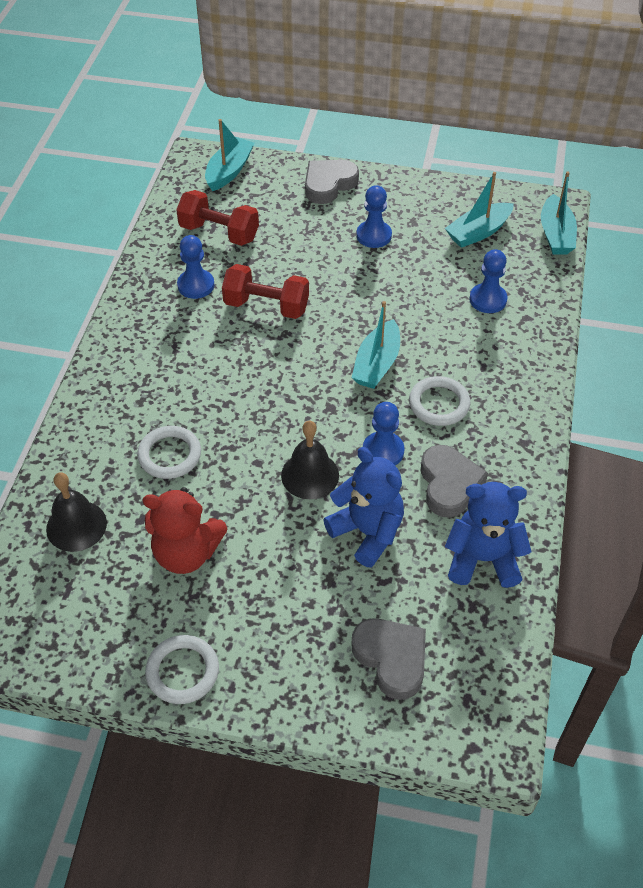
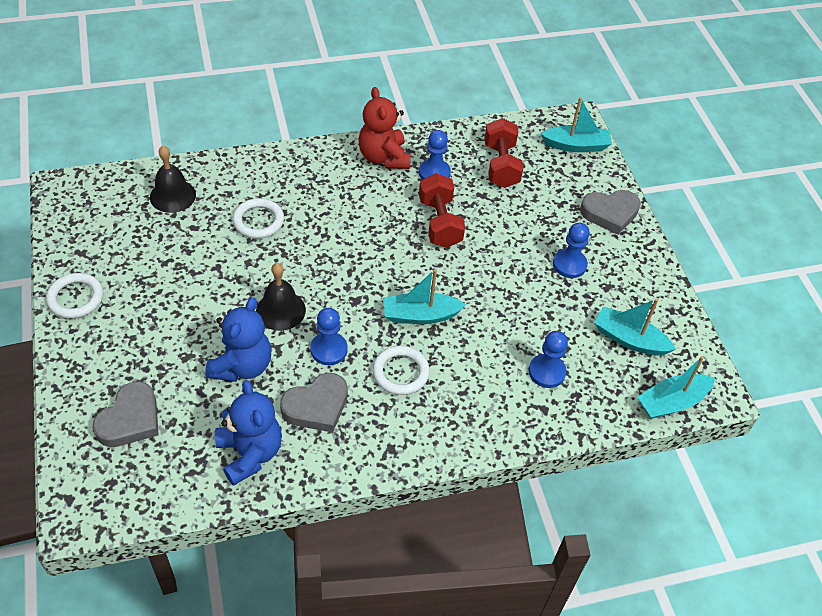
camera: 60 degrees right, 0 degrees up
(186, 553) = (175, 263): red teddy bear -> red teddy bear (384, 157)
(328, 184) = (610, 213): grey heart -> grey heart turned 150 degrees clockwise

